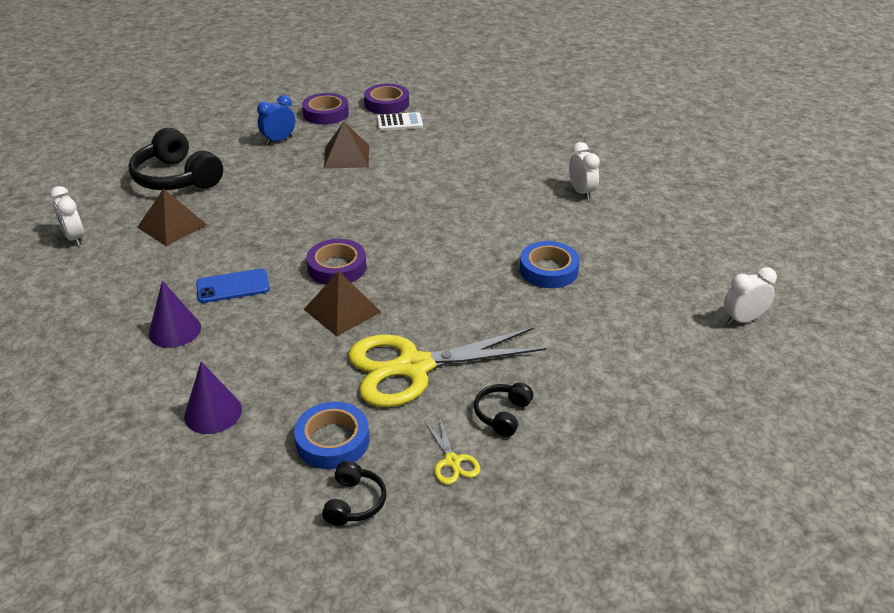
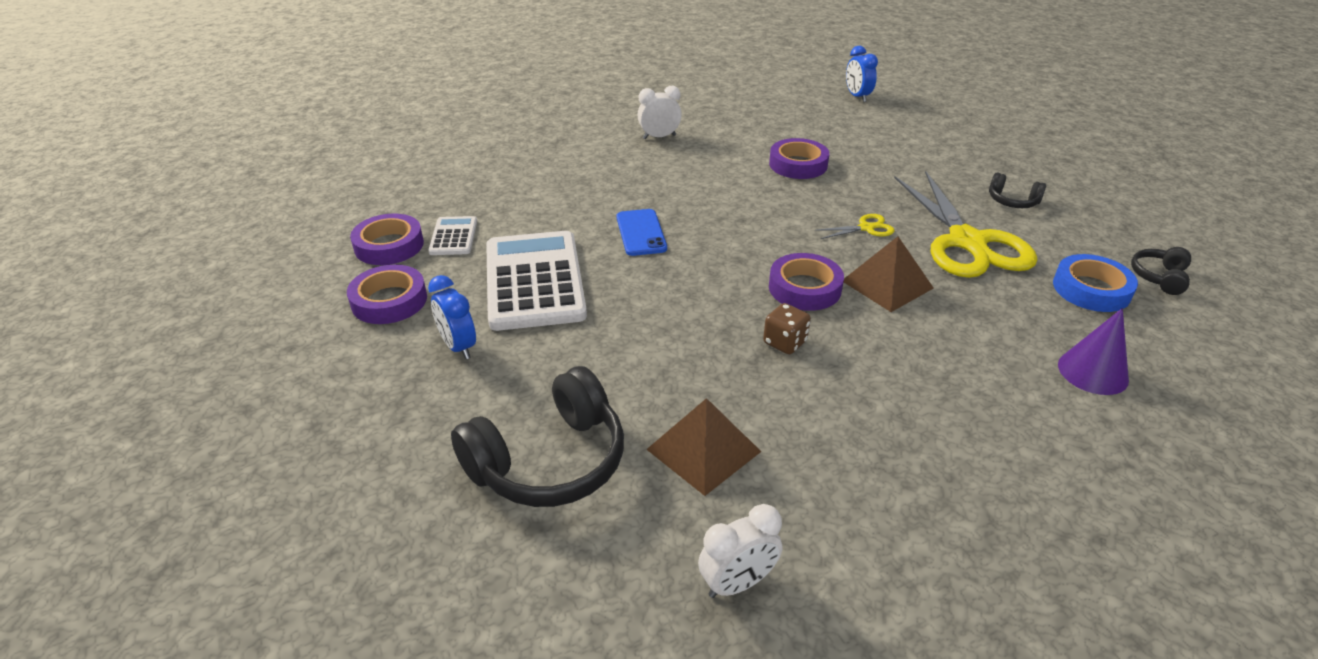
camera: 85 degrees left, 0 degrees up
(175, 330) = (960, 419): purple cone -> none
(233, 286) = (855, 372): blue phone -> blue phone (641, 233)
(270, 256) = (785, 342): none -> brown dice
(346, 156) = (534, 281): brown pyramid -> white calculator
(354, 502) = (1159, 277): black headphones -> black headphones turned 75 degrees counterclockwise
(452, 461) = (1081, 227): yellow scissors -> yellow scissors (866, 228)
(548, 270) = (798, 164): blue tape -> purple tape
(743, 319) = (857, 96): white clock -> blue clock

